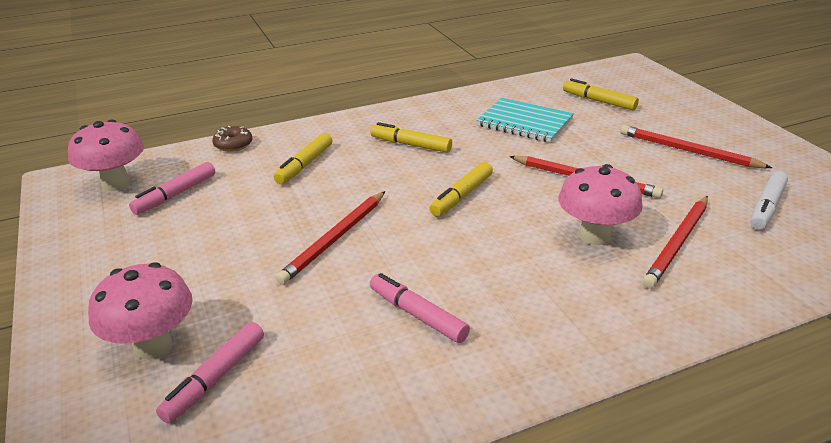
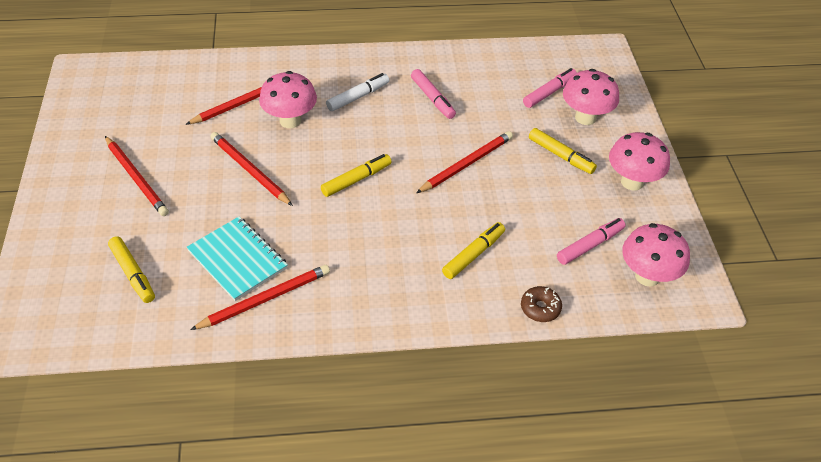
camera: 165 degrees left, 15 degrees up
(101, 267) = (632, 182): none -> pink mushroom
(411, 145) = (366, 256): yellow marker -> yellow marker (560, 156)
(478, 108) = (265, 299): none -> red pencil
(766, 207) = (153, 112): white marker -> white marker (358, 97)

